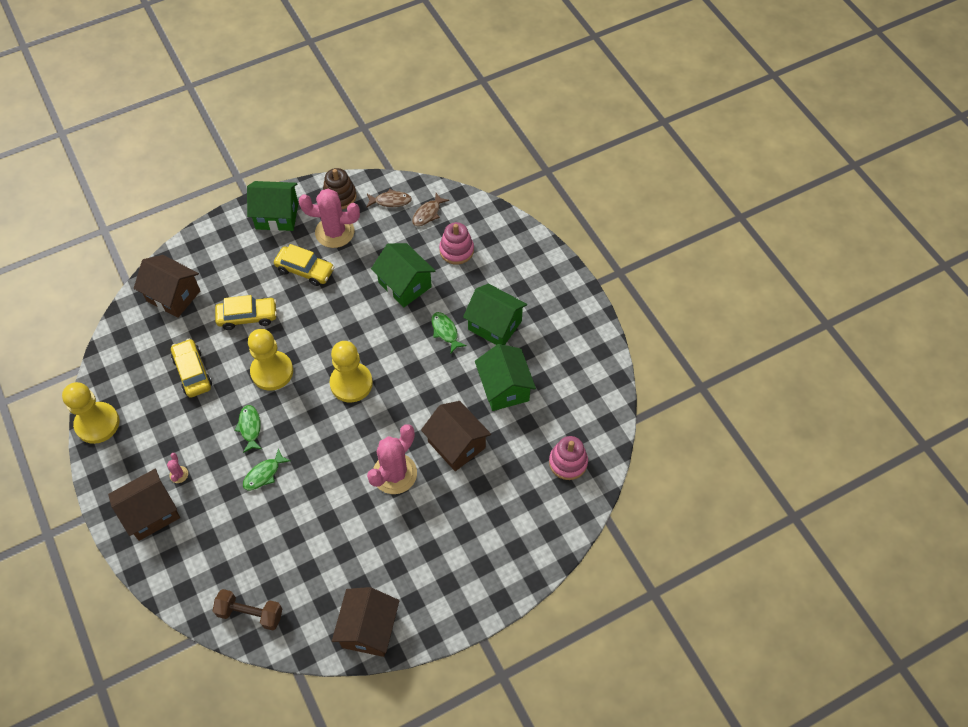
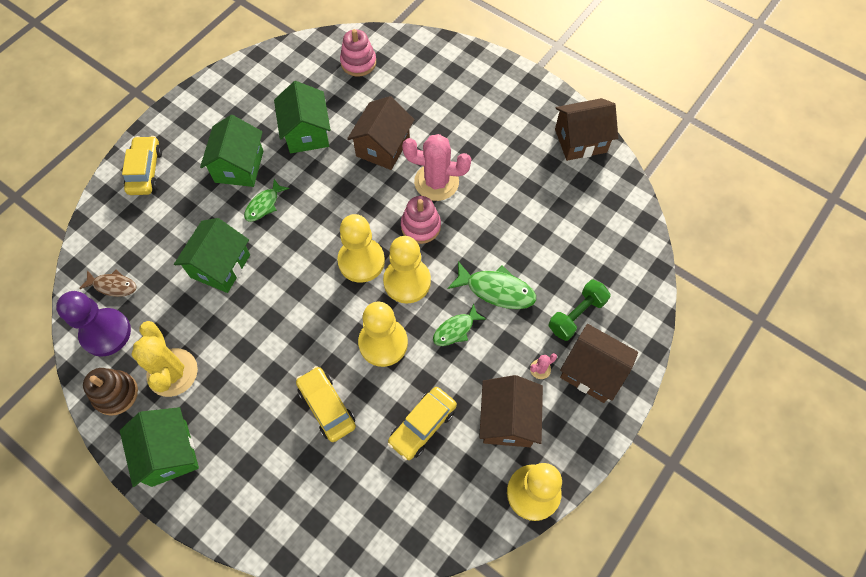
camera: 115 degrees left, 5 degrees up
(173, 296) = (334, 511): brown house -> brown house (508, 420)
(203, 527) = (576, 315): none -> green dumbbell
(250, 613) = (625, 232): brown dumbbell -> none
(264, 474) = (496, 290): green fish -> green fish, size x1.54
(305, 270) = (239, 377): yellow car -> yellow car (145, 171)
(313, 409) = (407, 281): none -> yellow pawn
(334, 232) = (172, 372): pink cactus -> yellow cactus
(390, 201) = (106, 333): brown fish -> purple pawn
(456, 250) = (156, 236): pink stacking toy -> pink stacking toy (420, 226)
(504, 388) = (306, 133): green house -> green house turned 60 degrees counterclockwise

